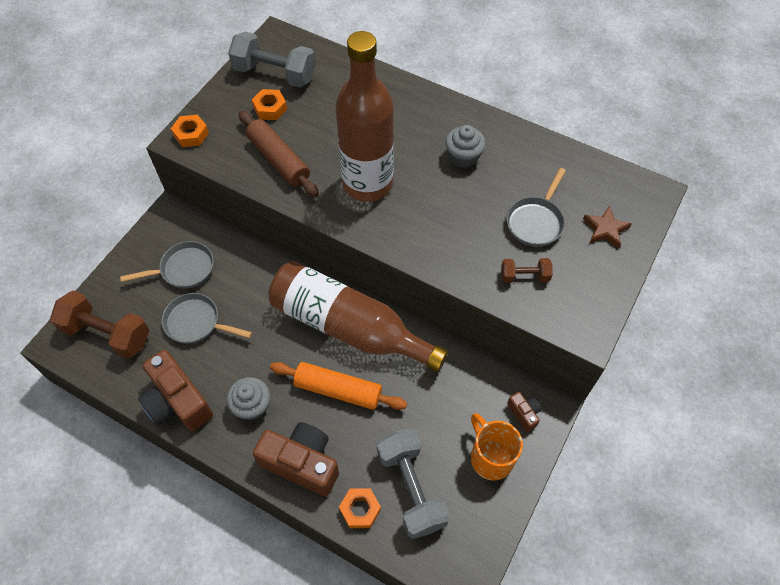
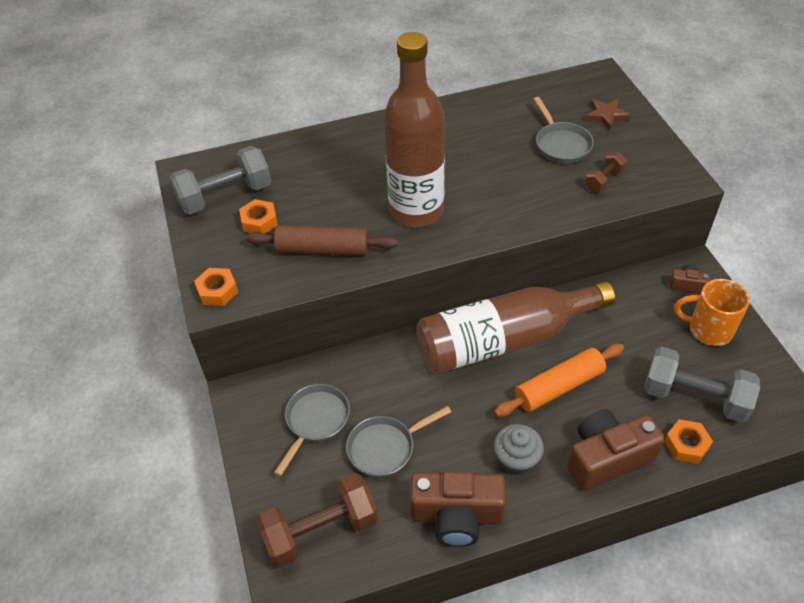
camera: 45 degrees left, 10 degrees down
(463, 156) = (456, 143): grey cupcake -> none

